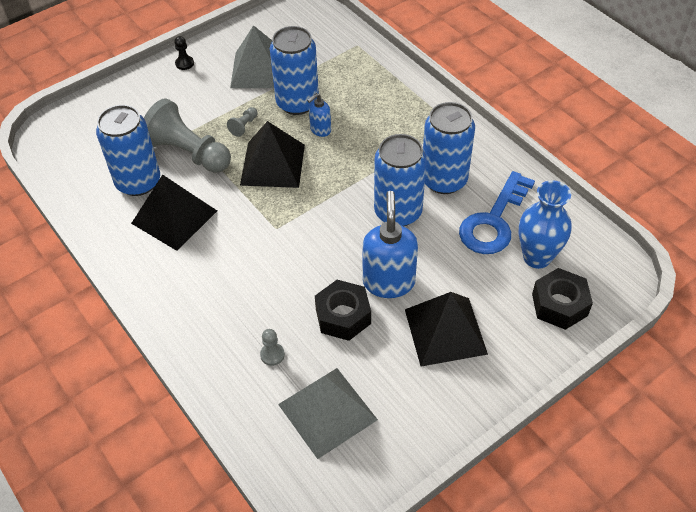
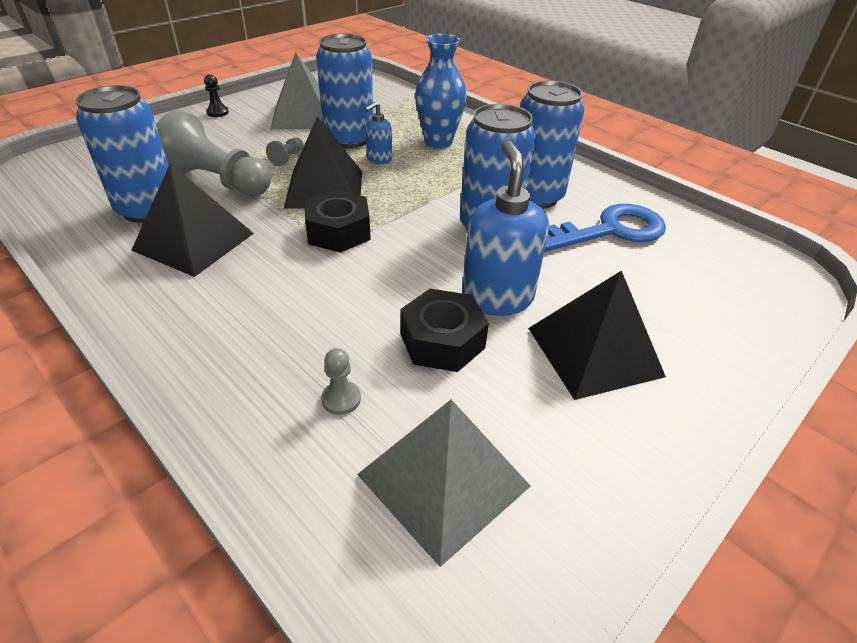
camera: 10 degrees left, 10 degrees down
(493, 221) = (609, 231): blue key -> blue key turned 135 degrees counterclockwise
(537, 257) = (678, 263): blue vase -> blue vase (438, 142)
(559, 304) = (733, 311): black nut -> black nut (338, 231)

